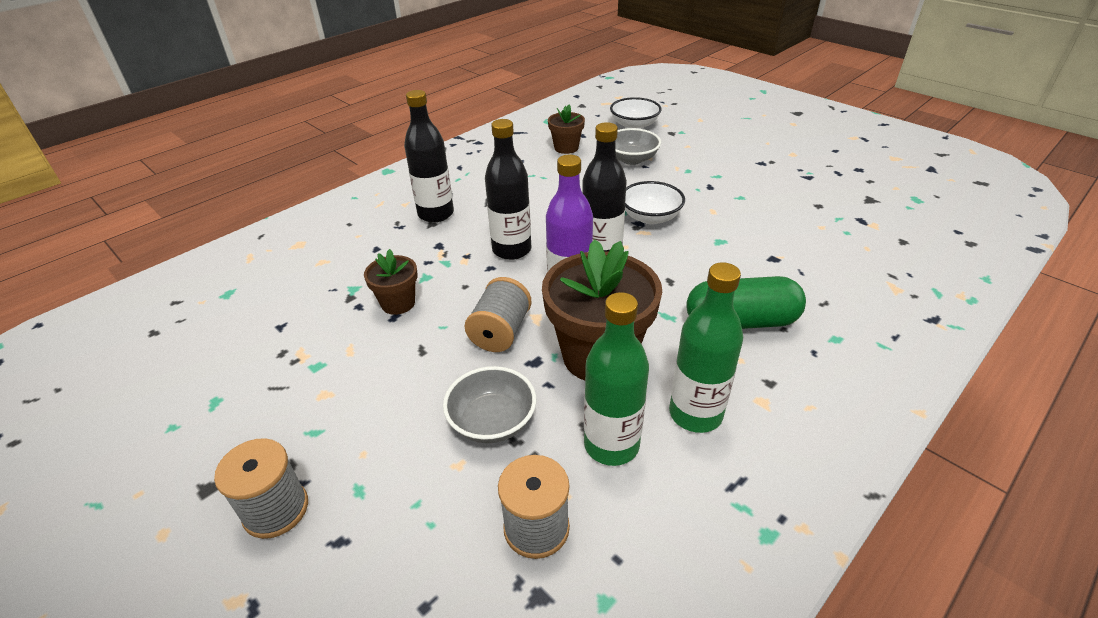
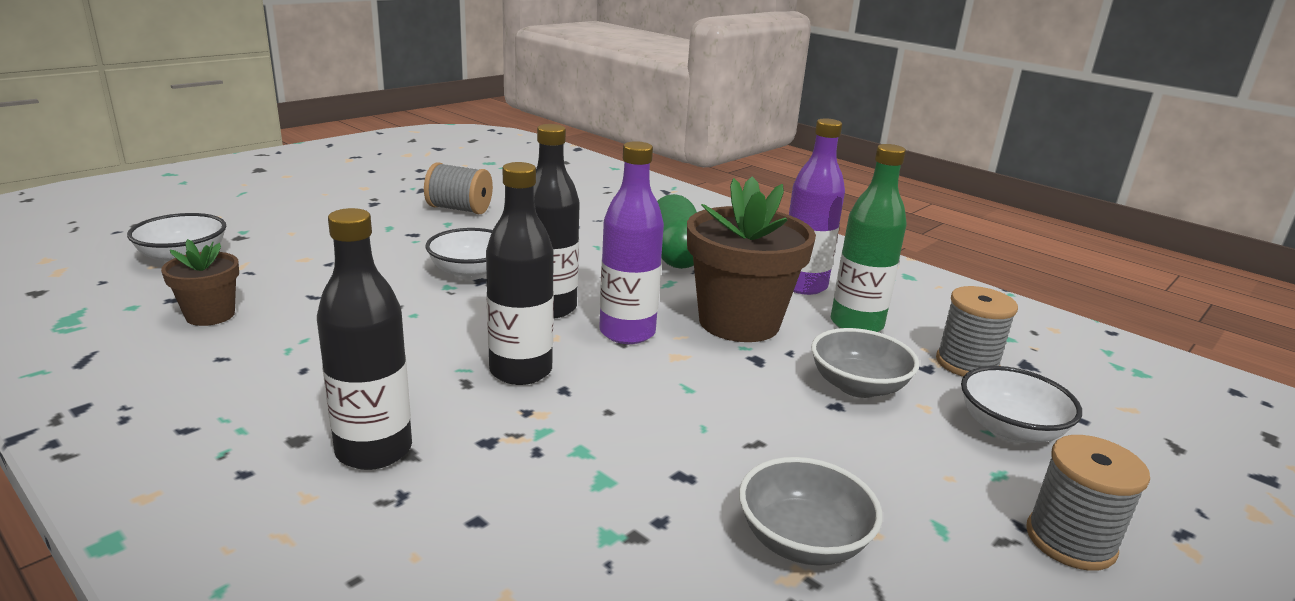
camera: 95 degrees left, 15 degrees down
(398, 303) = (652, 474): brown flower pot -> none
(416, 523) = (1010, 429): none -> white bowl
(500, 332) = (709, 381): grey spool -> grey spool (459, 209)
(631, 159) = (300, 269): grey bowl -> grey bowl (802, 540)
(695, 414) = (803, 285): green bottle -> purple bottle

